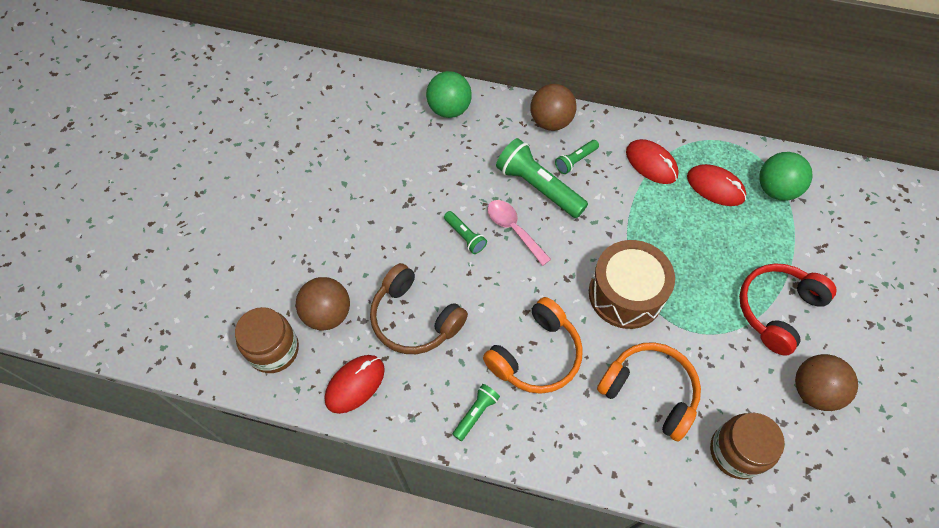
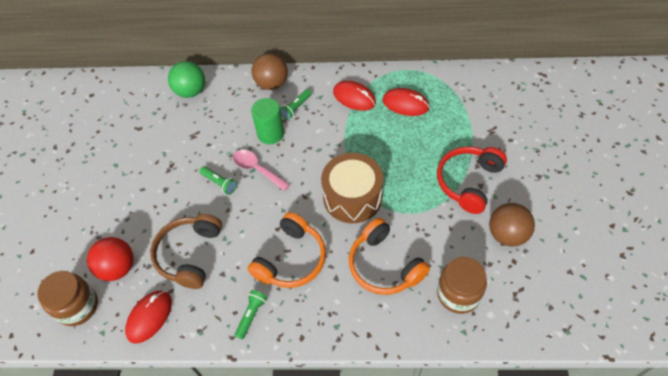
camera: 10 degrees left, 5 degrees down
(327, 314) = (118, 268): brown ball -> red ball
(414, 318) = (190, 254): brown headphones -> brown headphones turned 75 degrees clockwise
(538, 187) = (270, 133): green flashlight -> green cylinder
(649, 392) = (384, 265): orange headphones -> orange headphones turned 150 degrees counterclockwise
(776, 189) = (450, 96): green ball -> none

